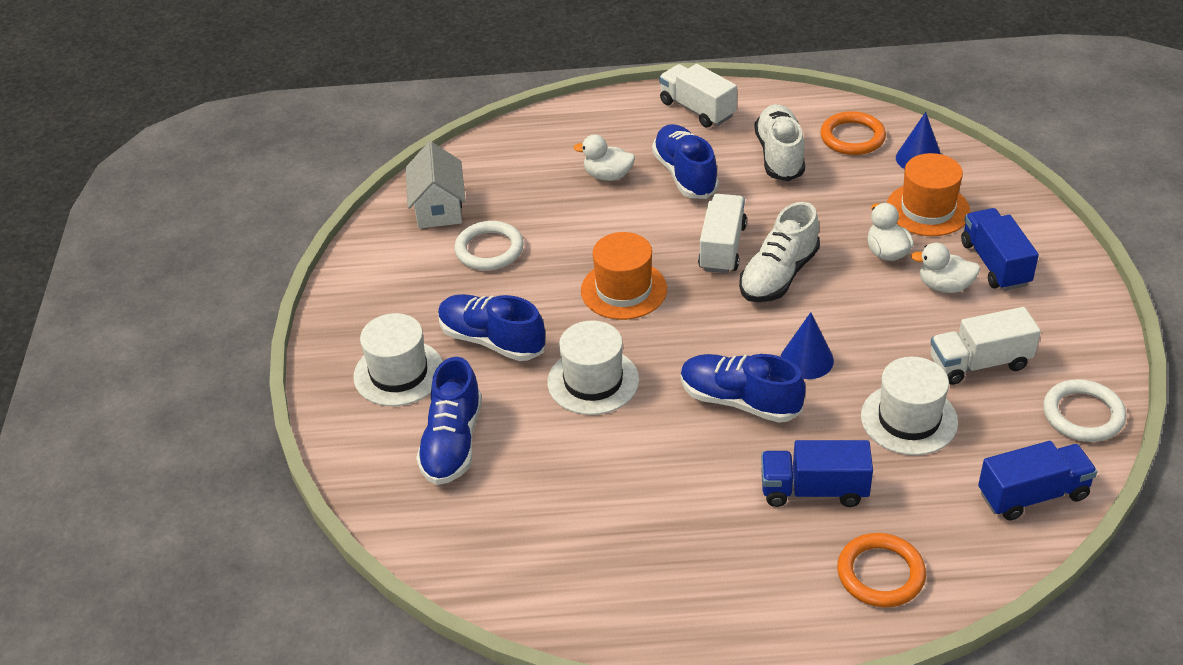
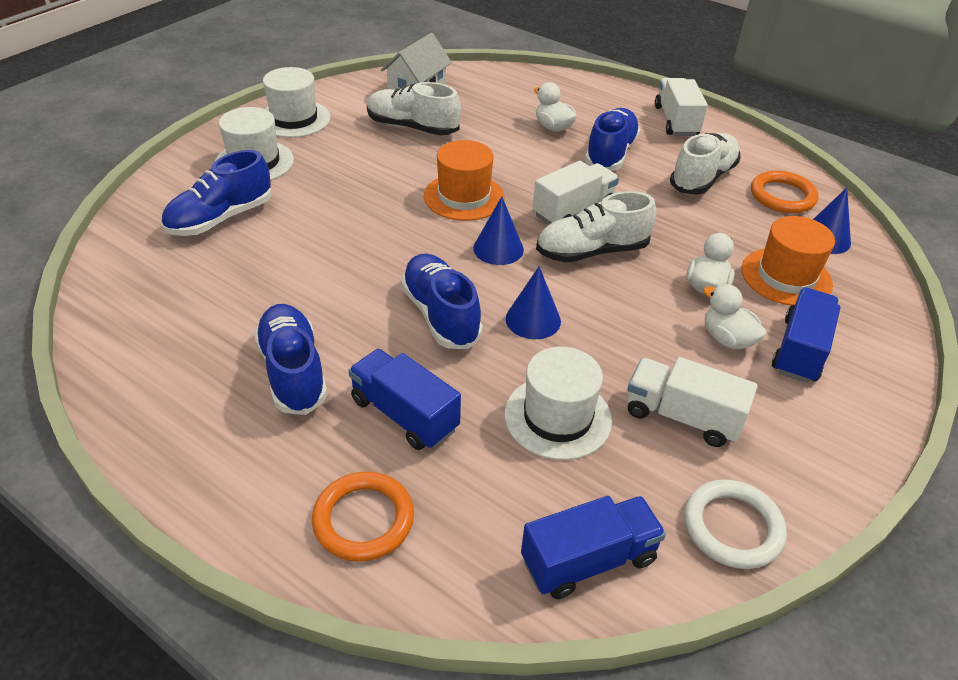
camera: 35 degrees right, 0 degrees up
(489, 249) = (412, 127): white ring -> white shoe
(492, 340) = (335, 177): blue shoe -> blue shoe (293, 372)
(593, 381) = (360, 238): white hat -> white hat (294, 119)
(710, 319) = (498, 249): none -> blue cone
(1033, 495) = (588, 560): blue truck -> blue truck turned 45 degrees counterclockwise

